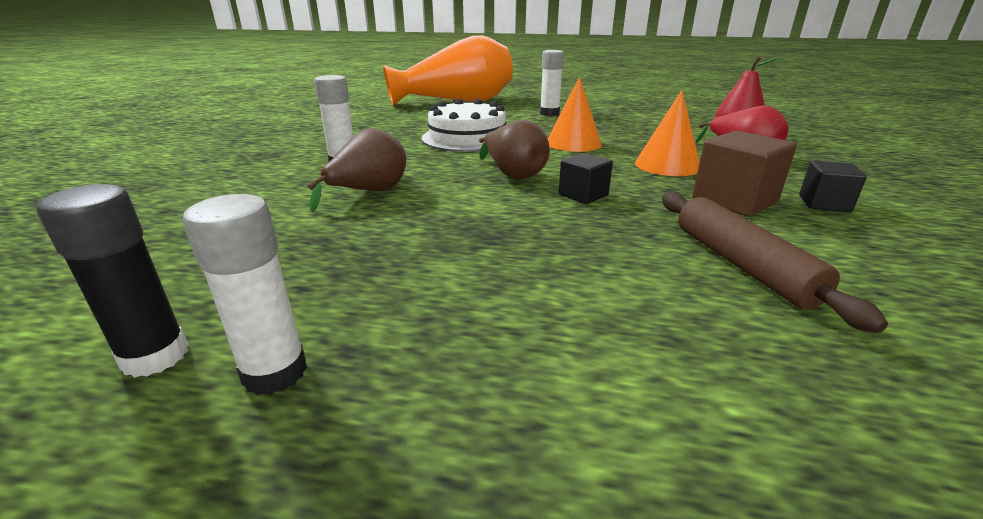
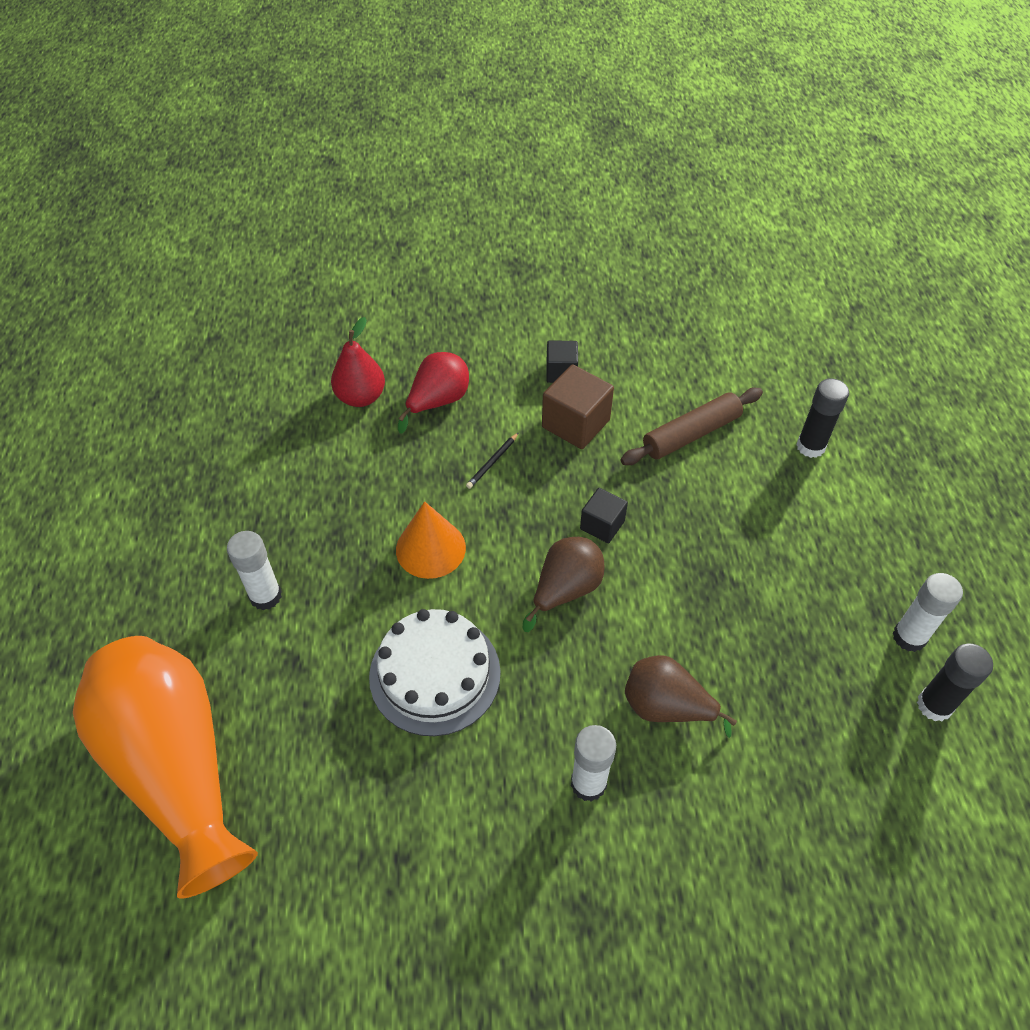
camera: 105 degrees left, 25 degrees up
(667, 165) = (492, 462): orange cone -> black pencil
(751, 388) = (810, 446): none -> black glue stick

